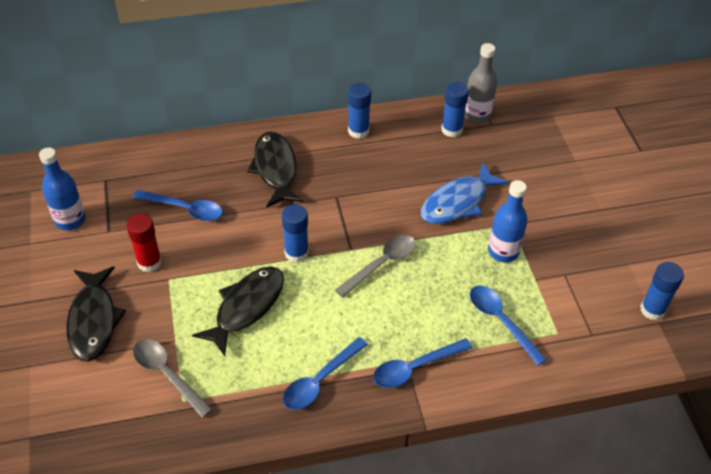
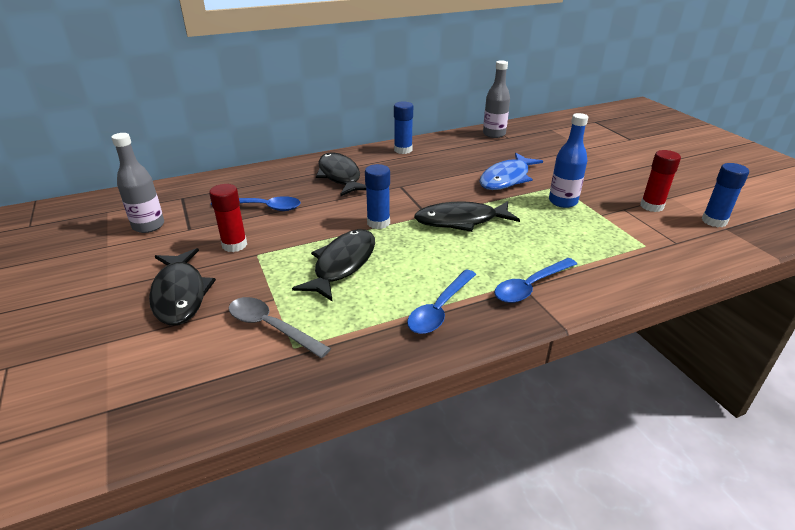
camera: 10 degrees left, 15 degrees down
(70, 220) = (148, 226): blue bottle -> grey bottle
(382, 264) = (461, 221): grey spoon -> black fish
(451, 130) = (478, 142): blue glue stick -> none
(501, 321) = (590, 244): blue spoon -> none
(597, 275) = (651, 206): none -> red glue stick

